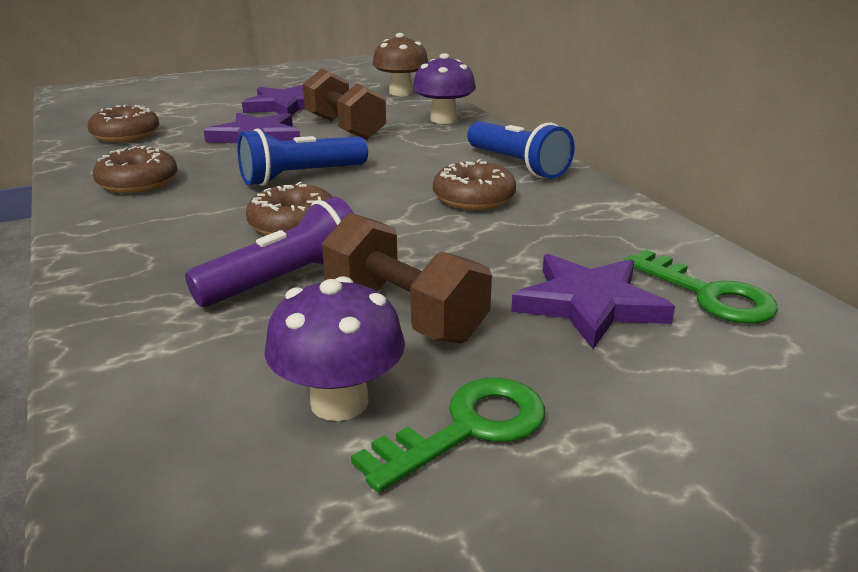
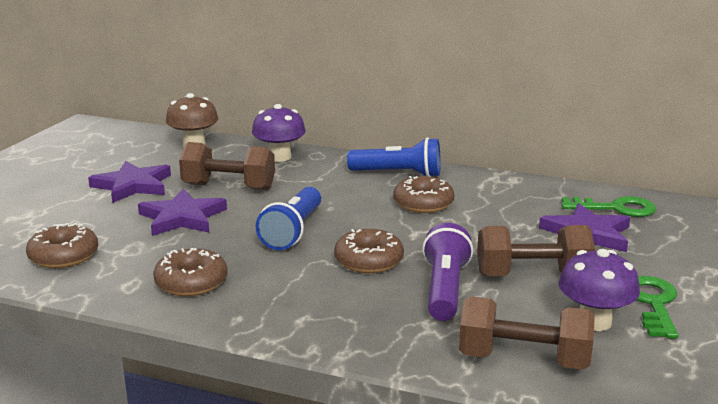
camera: 45 degrees left, 5 degrees down
(166, 390) = (523, 359): none -> brown dumbbell

